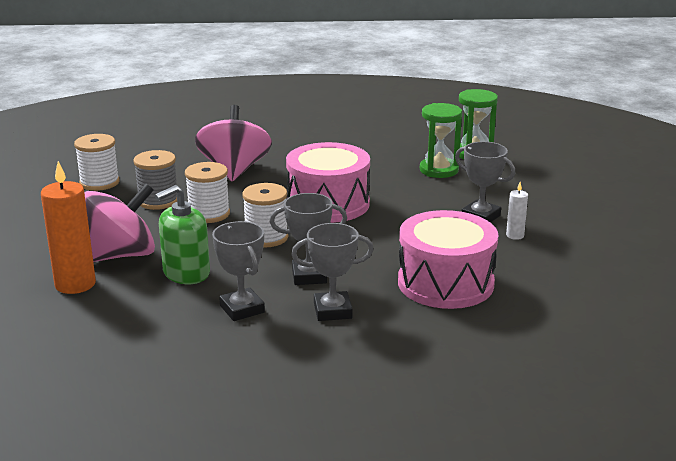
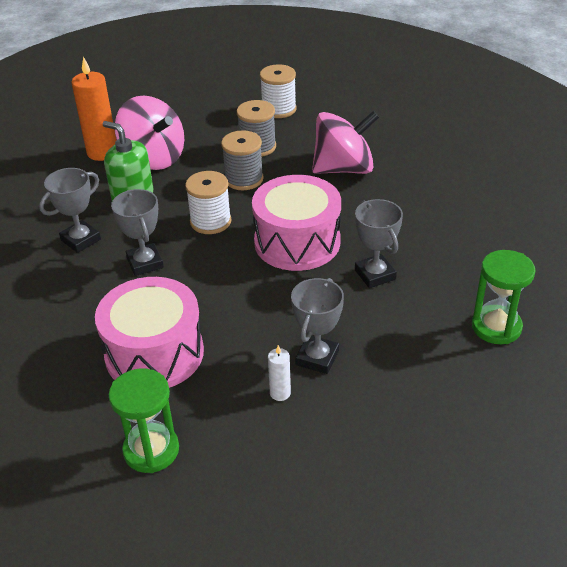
camera: 75 degrees right, 15 degrees up
(209, 214) = (244, 179): white spool -> grey spool
(332, 311) = (87, 290): grey trophy -> grey trophy (375, 274)
(439, 170) = (427, 305): green hourglass -> green hourglass (151, 450)

